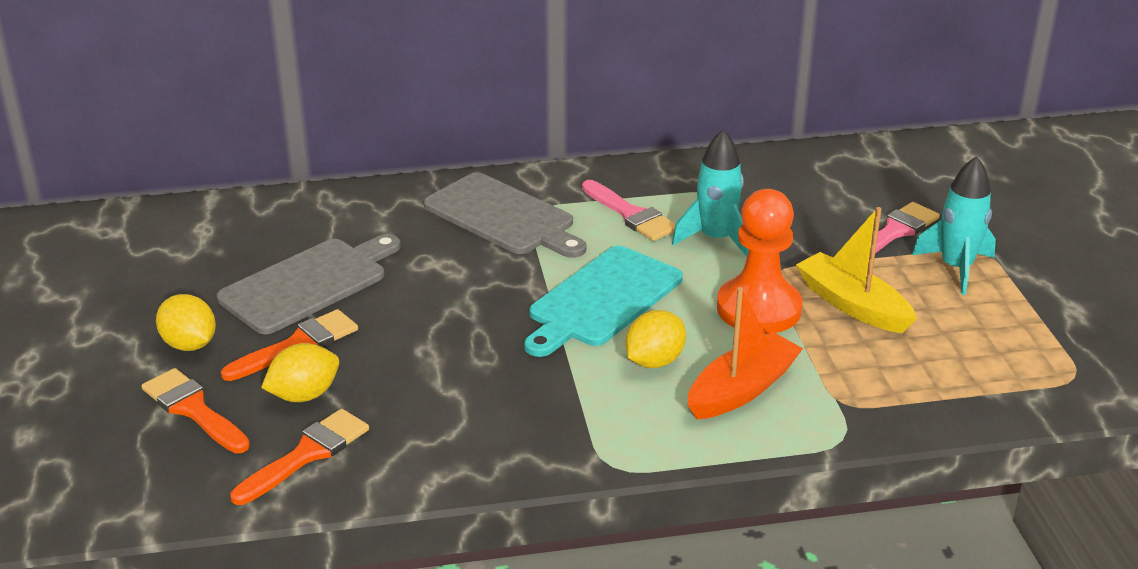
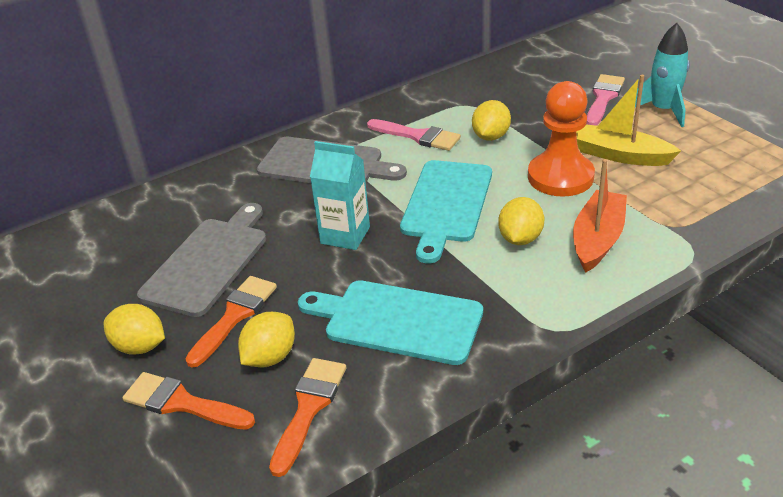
camera: 20 degrees left, 5 degrees up
(455, 402) = (397, 321): none -> turquoise cutting board
(467, 299) = (345, 235): none -> turquoise carton
(715, 239) = (490, 136): turquoise rocket -> yellow lemon

